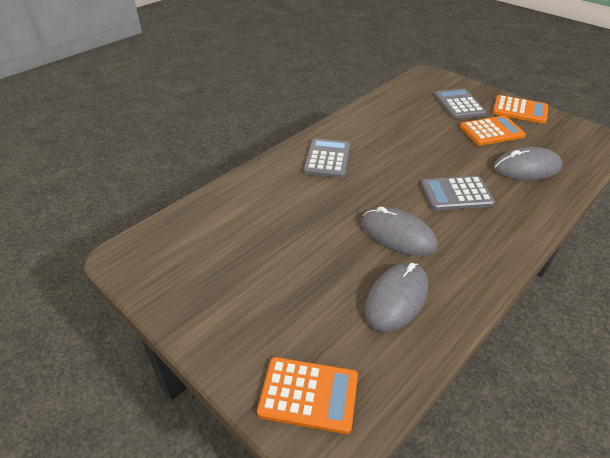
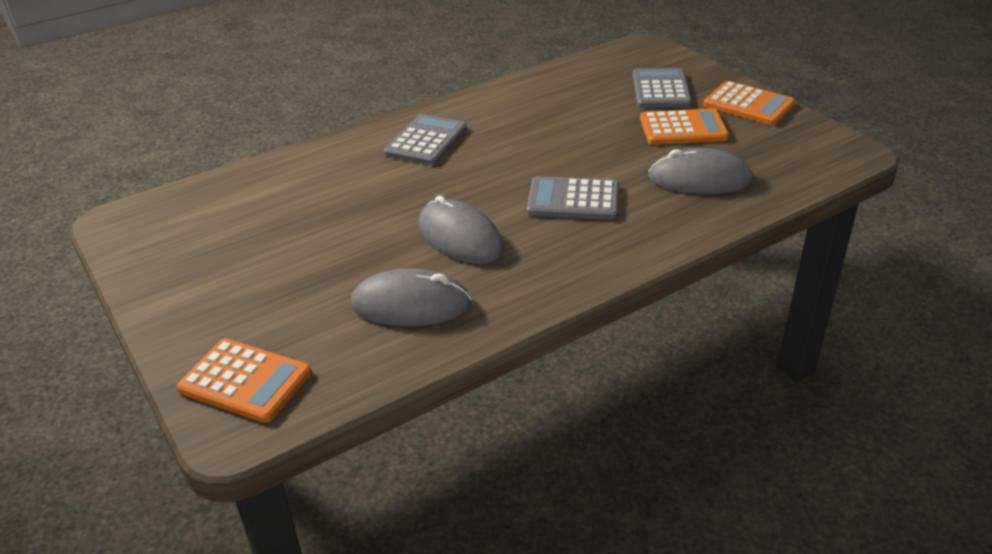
camera: 15 degrees right, 5 degrees down
(396, 298) = (411, 304): grey mouse -> grey mouse turned 45 degrees clockwise

